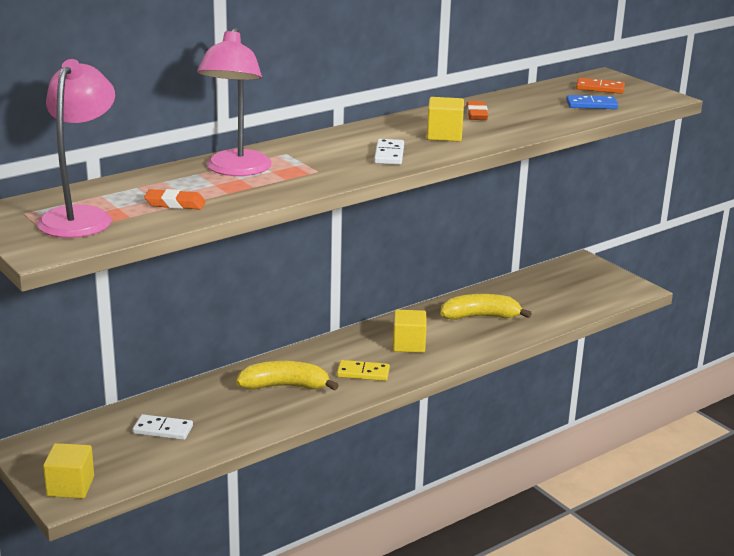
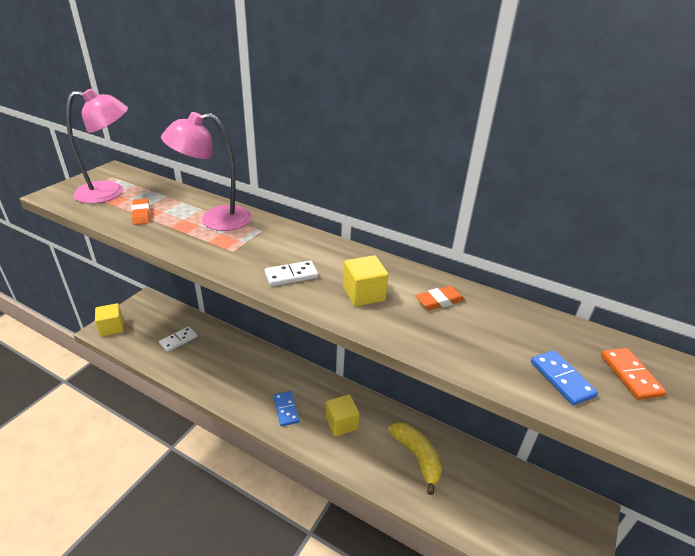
camera: 65 degrees right, 10 degrees up
(163, 430) = (178, 340): white domino -> white domino turned 60 degrees clockwise
(285, 386) = (249, 375): yellow banana -> none
(363, 373) = (286, 409): yellow domino -> blue domino

